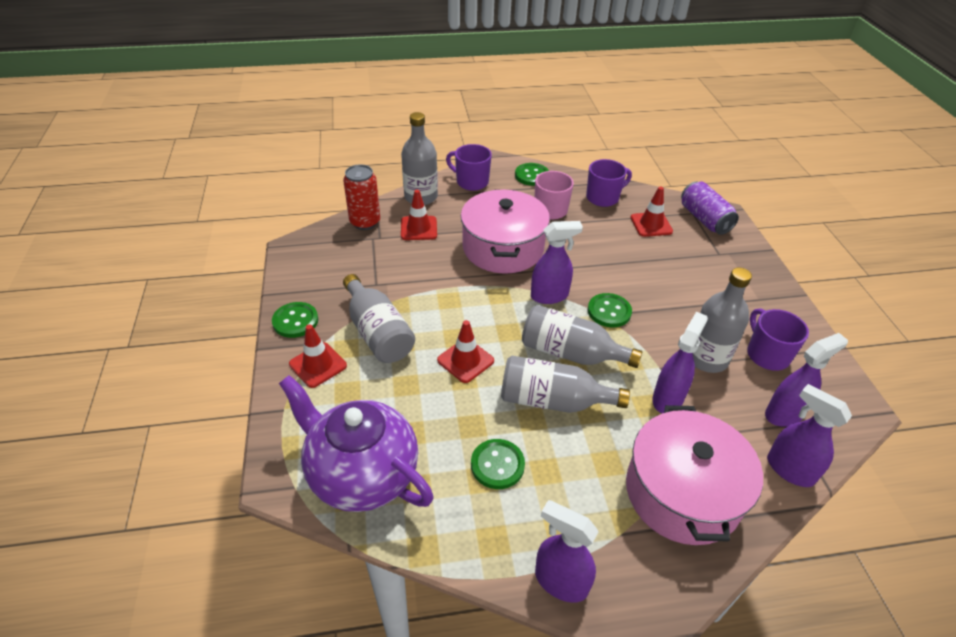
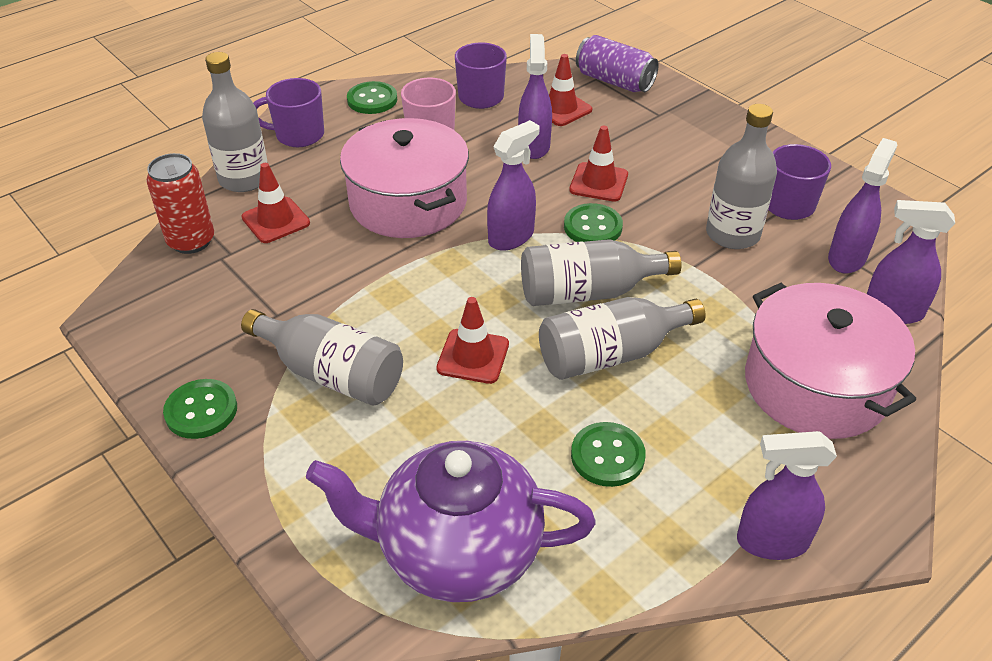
camera: 30 degrees left, 0 degrees up
(318, 365) = (283, 451): red traffic cone -> red traffic cone (598, 182)
(668, 398) = (727, 295): purple spray bottle -> purple spray bottle (534, 146)

